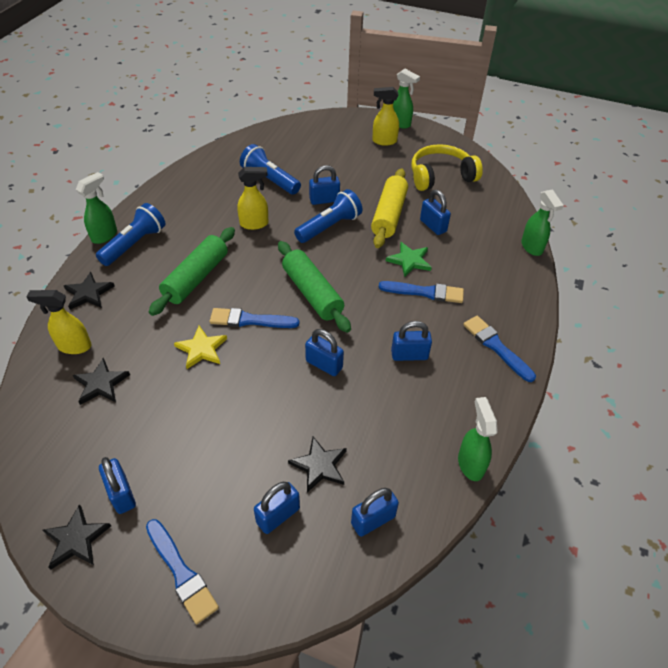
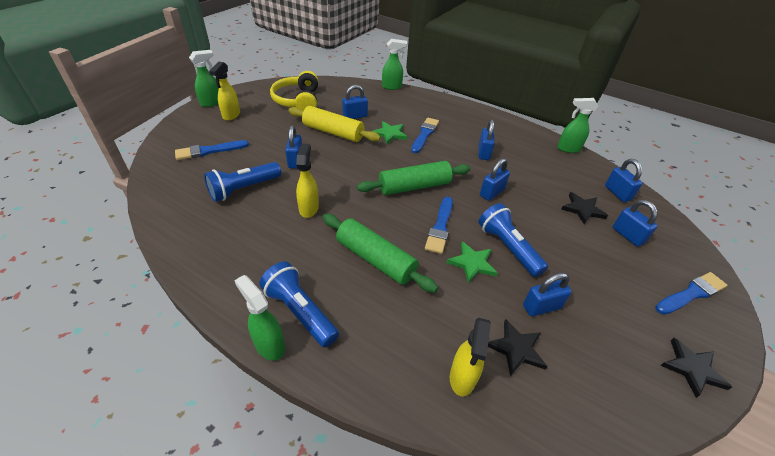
camera: 80 degrees left, 5 degrees down
(88, 293) = (375, 363): black star -> none
(121, 494) = (638, 332): blue padlock -> blue padlock (541, 307)
(201, 349) = (472, 263): yellow star -> green star
(329, 227) = (334, 164): blue flashlight -> blue flashlight (507, 247)
(496, 347) = (478, 119): blue brush -> blue brush (209, 151)

